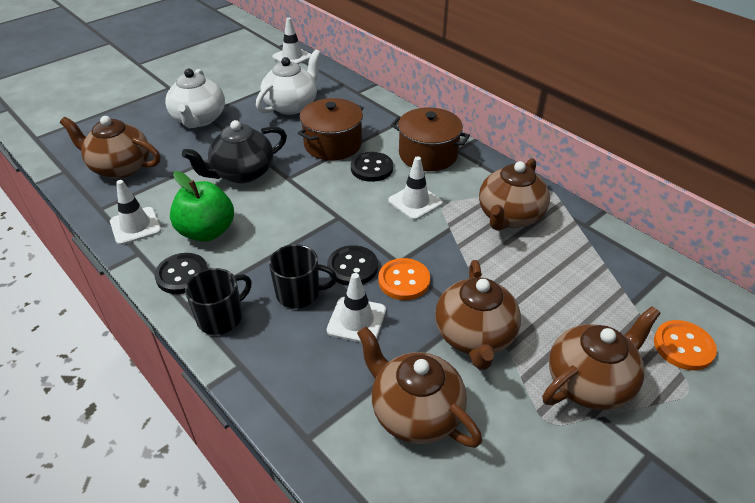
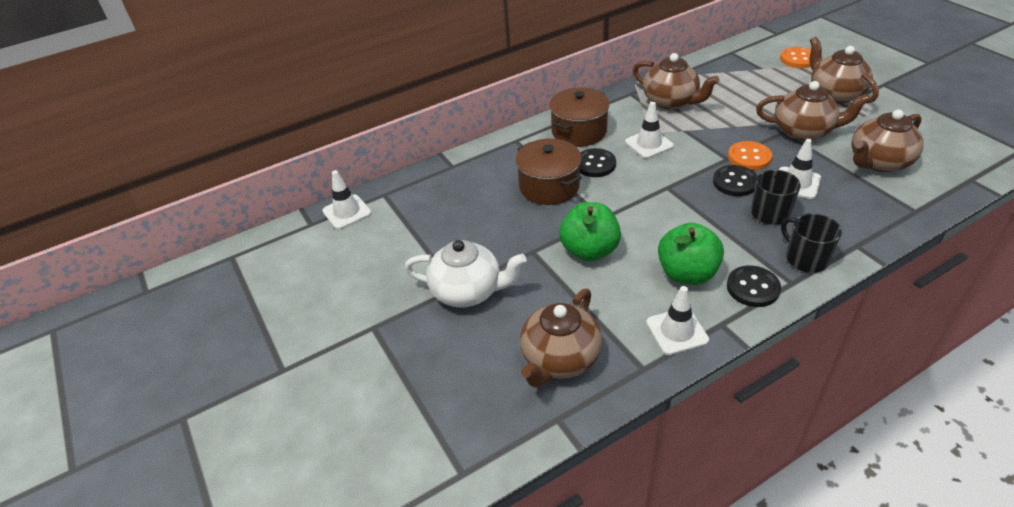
camera: 75 degrees left, 0 degrees up
(242, 173) = (589, 250): black teapot -> green apple
(291, 105) = (463, 214): white teapot -> none

